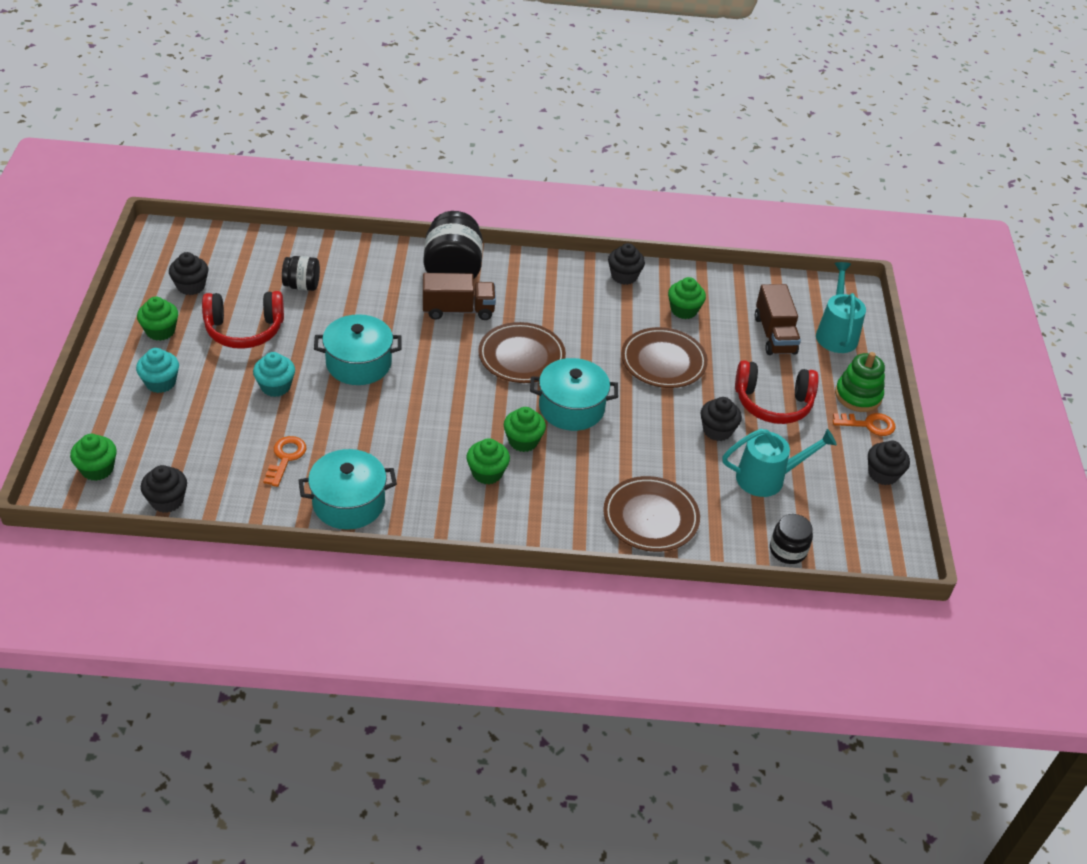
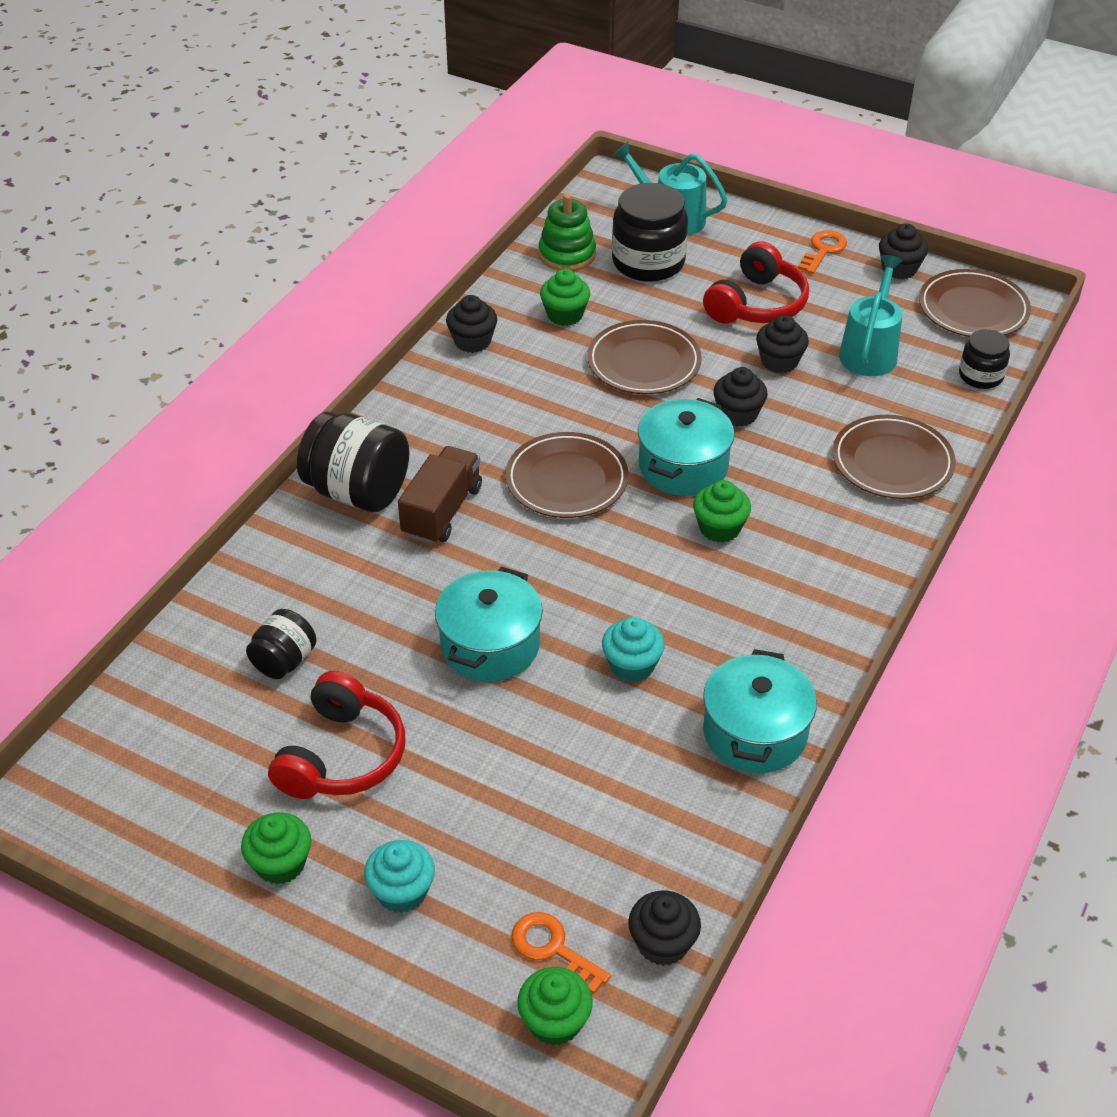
camera: 60 degrees left, 0 degrees up
(191, 286) = (197, 797): black cupcake -> black cupcake (738, 414)
(275, 386) = (487, 751): turquoise cupcake -> turquoise cupcake (632, 665)
(285, 458) = (639, 778): orange key -> orange key (553, 949)
(487, 473) = (760, 579): green cupcake -> none
(774, 335) = (648, 262): brown truck -> black jar
(858, 395) = (776, 240): green stacking toy -> green stacking toy (567, 255)
(868, 529) = (973, 309): none -> brown plate

